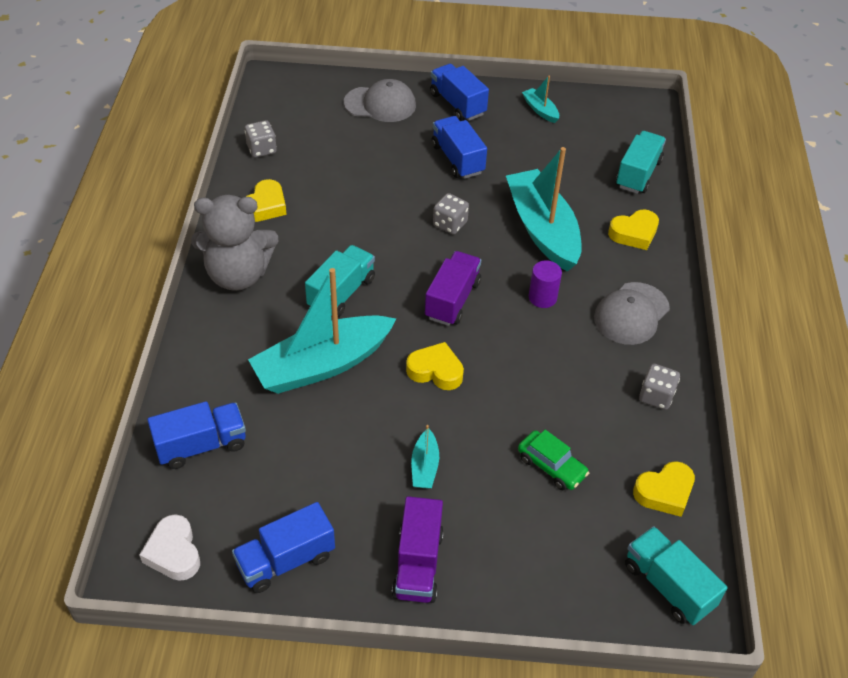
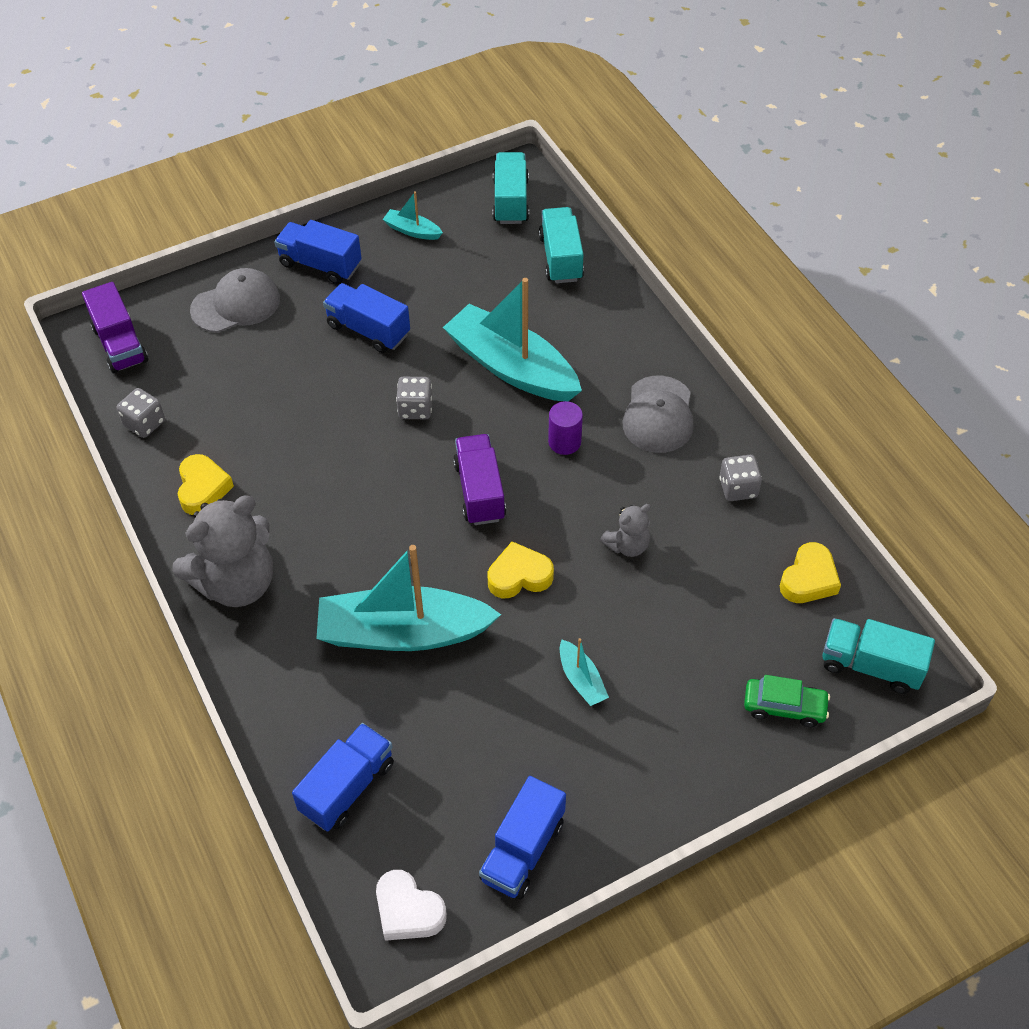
camera: 30 degrees left, 5 degrees up
(322, 365) = (403, 632): turquoise boat -> turquoise boat turned 60 degrees clockwise
(341, 293) = (362, 544): turquoise truck -> turquoise truck (510, 201)
(418, 564) = (646, 778): purple truck -> purple truck (120, 344)
(534, 392) = (627, 545): none -> grey teddy bear
(551, 466) = (695, 611): green car -> green car (784, 707)
(634, 233) = (602, 327): yellow heart -> none

